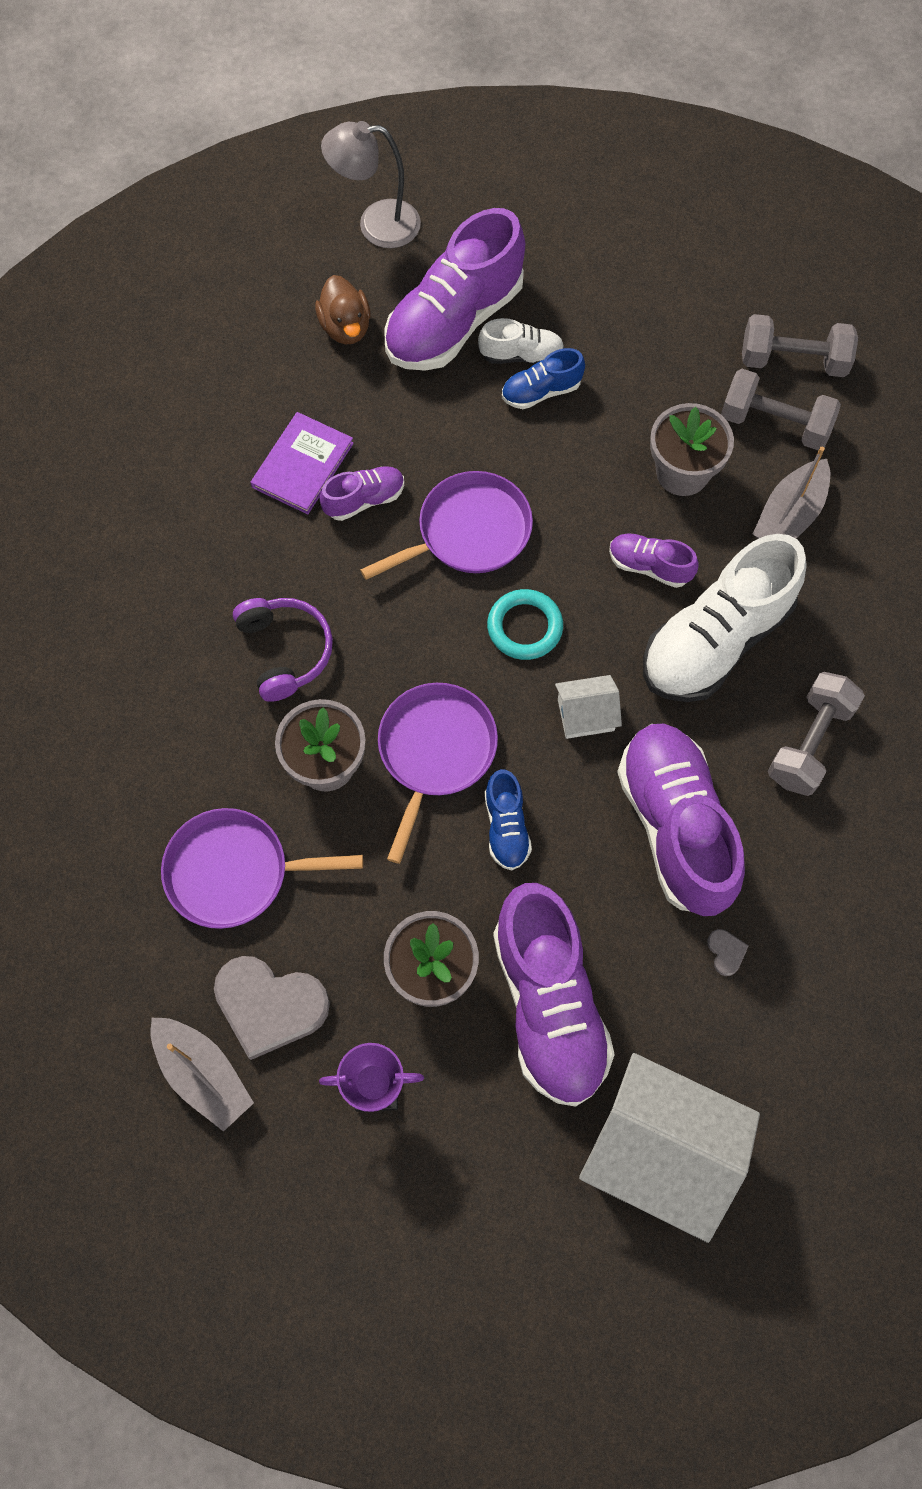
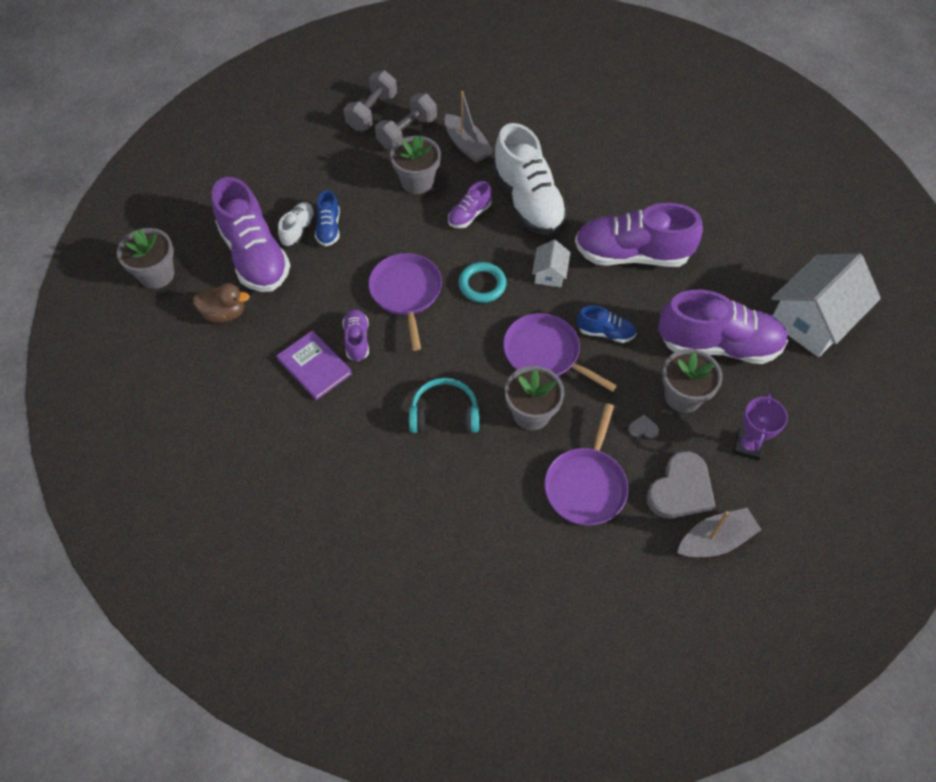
camera: 70 degrees left, 10 degrees down
(285, 651) = (444, 414): purple headphones -> turquoise headphones
(376, 224) = (157, 274): grey lamp -> grey flower pot
(726, 952) = (711, 256): grey heart -> grey heart (643, 428)
(809, 743) = (604, 182): grey dumbbell -> none

